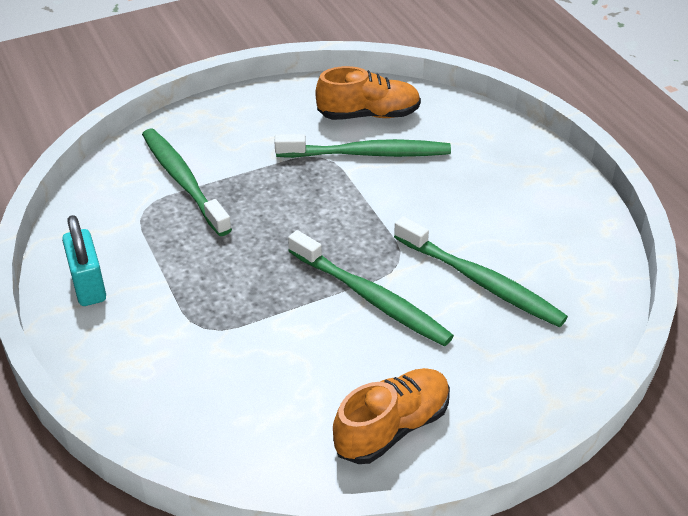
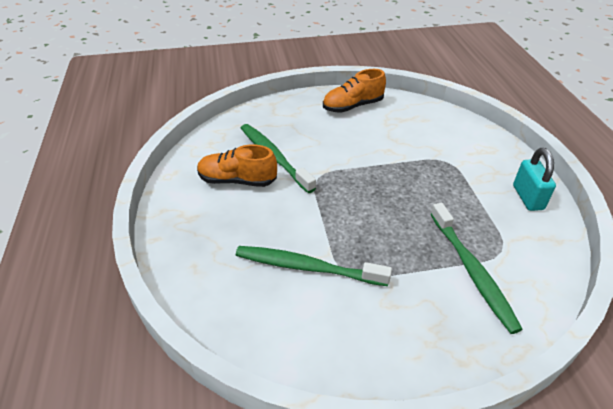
camera: 165 degrees left, 0 degrees up
(368, 115) = (289, 315): orange shoe -> orange shoe (237, 180)
(371, 298) = (343, 159): green toothbrush -> none

